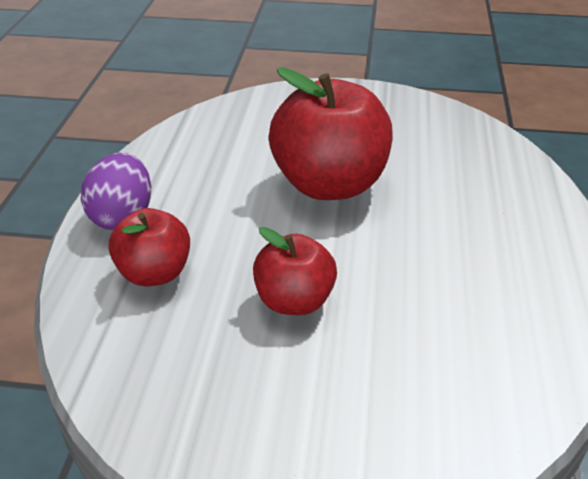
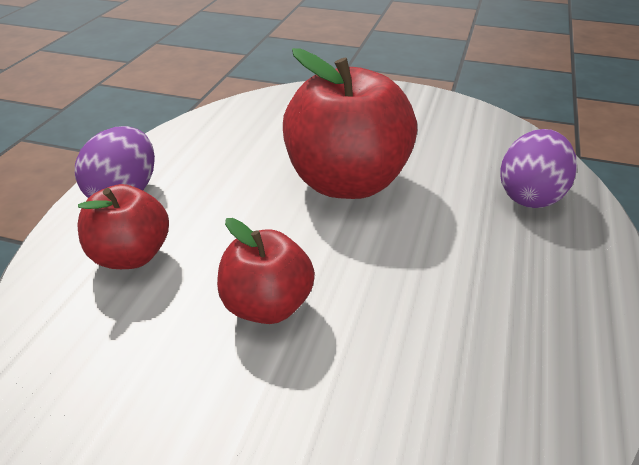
camera: 10 degrees right, 0 degrees up
(495, 180) = (530, 196): none -> purple egg

